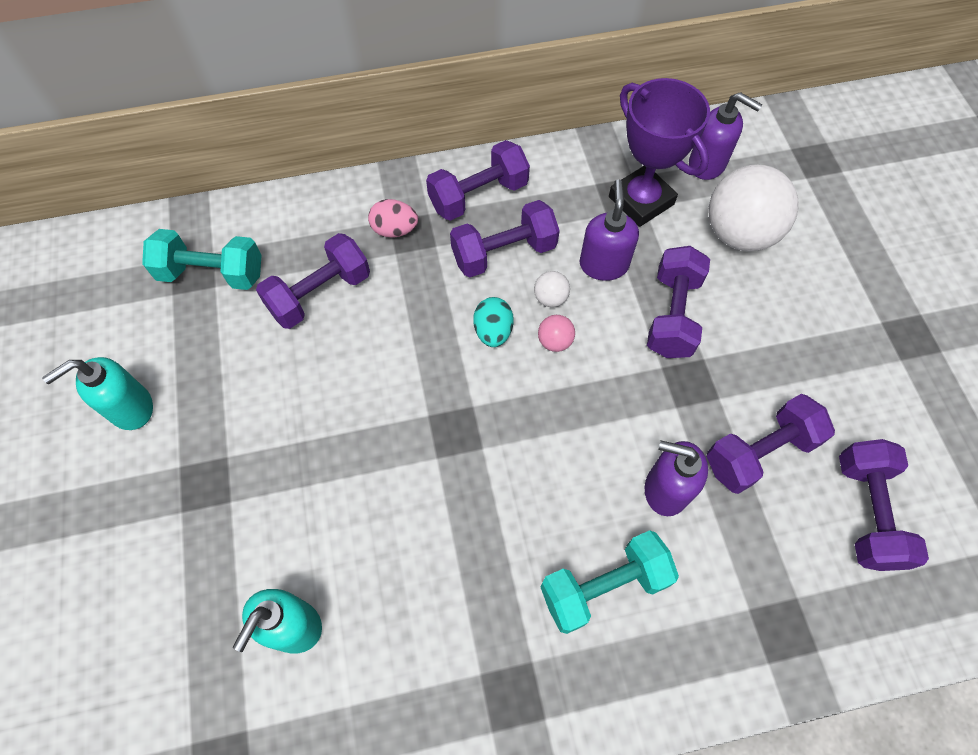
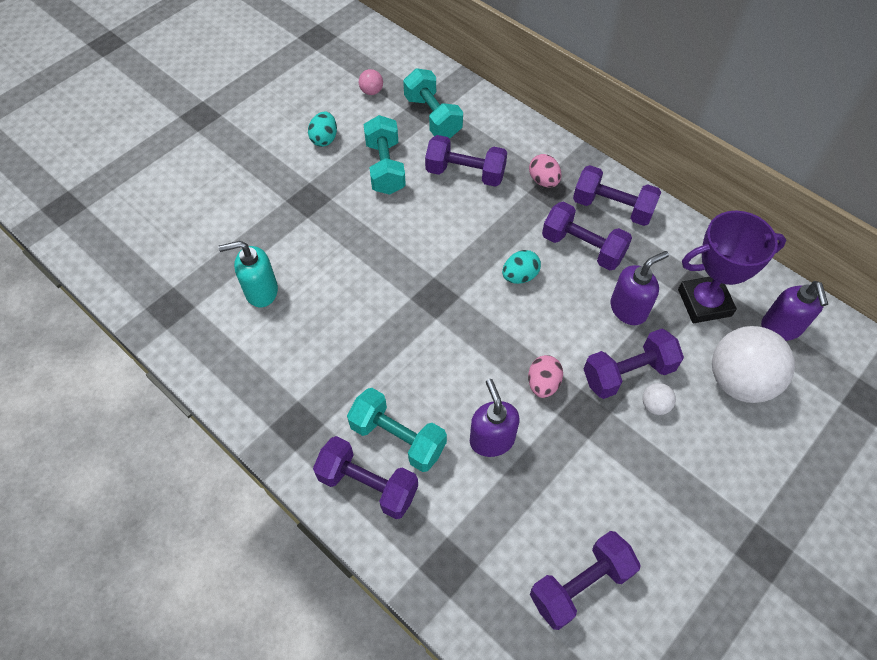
camera: 55 degrees right, 5 degrees down
(131, 408) = (324, 139): turquoise soap dispenser -> turquoise egg
(237, 368) = (385, 167): none -> turquoise dumbbell
(550, 298) = (573, 293): white ball -> white ball (655, 405)
(555, 341) = (543, 314): pink ball -> pink ball (371, 91)
(634, 397) = (543, 384): none -> pink egg
(641, 200) = (704, 302): purple trophy -> purple trophy turned 60 degrees clockwise
(760, 453) = (567, 486): purple dumbbell -> purple dumbbell (368, 485)

